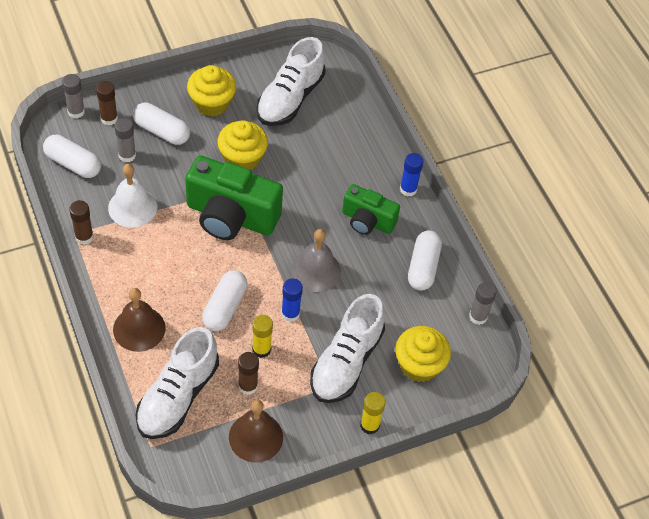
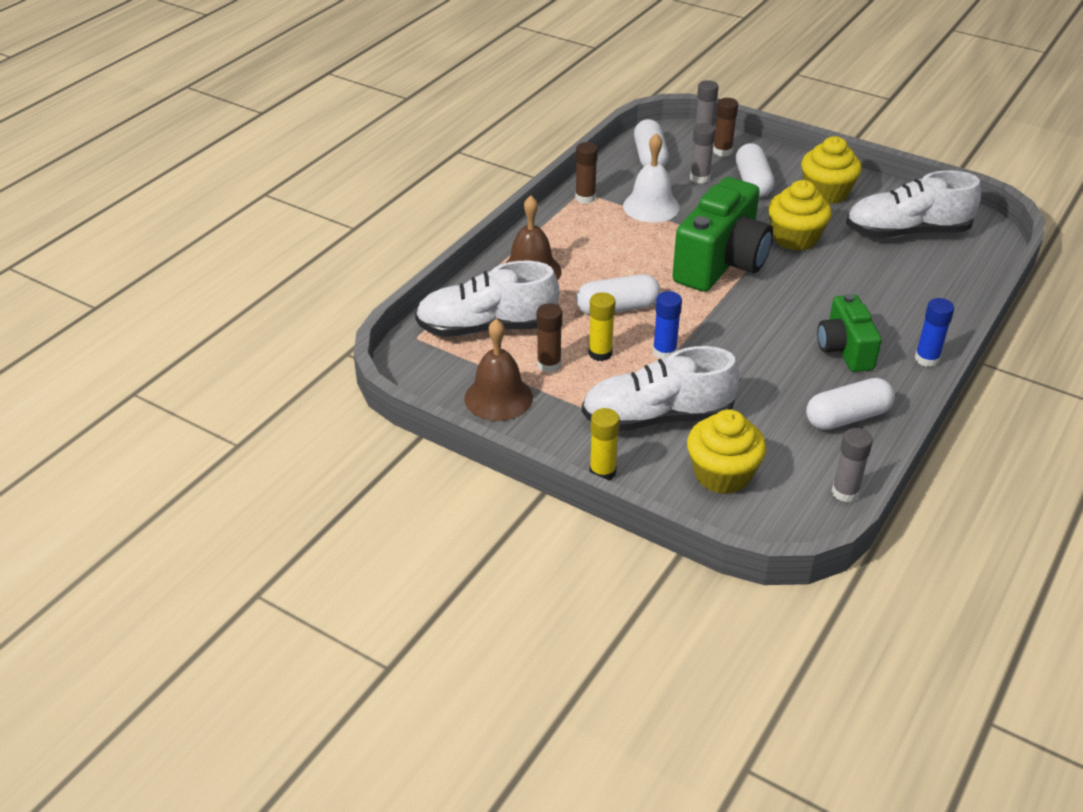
camera: 60 degrees right, 15 degrees down
(231, 216) = (721, 263): green camera -> green camera turned 135 degrees counterclockwise
(316, 270) = (736, 344): grey bell -> none

